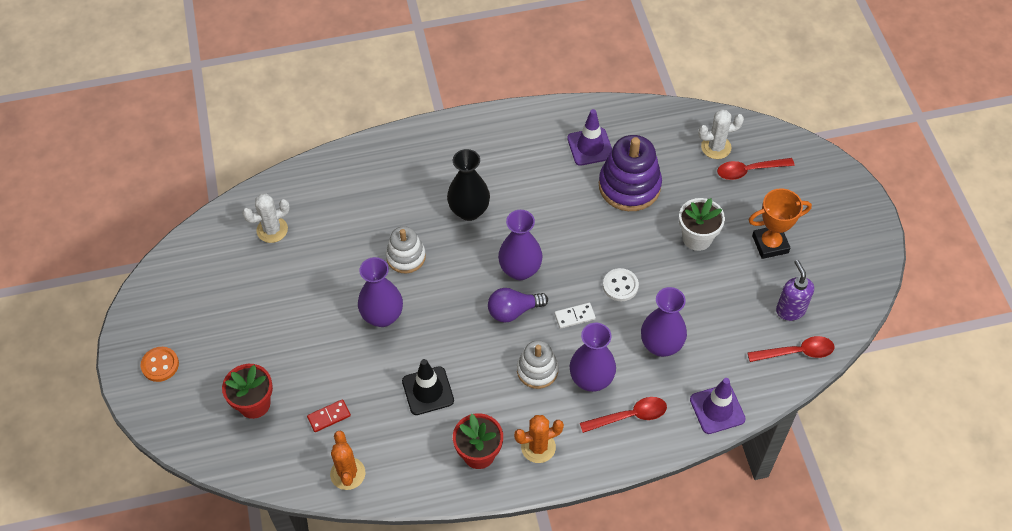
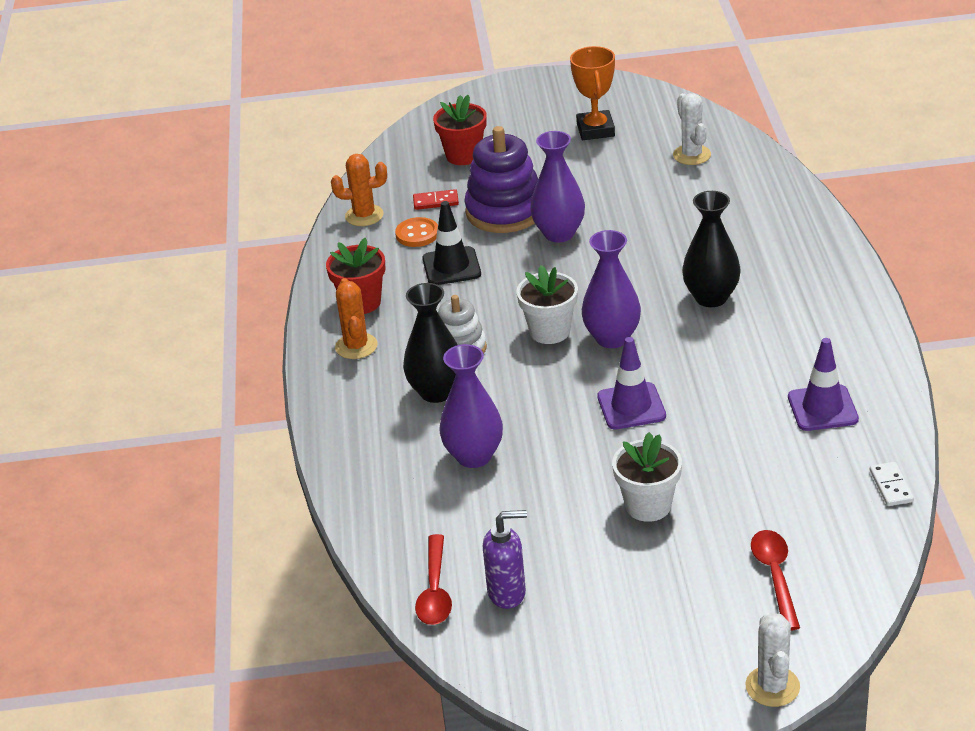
camera: 100 degrees right, 20 degrees down
(160, 365) = (523, 99): orange button -> orange button (417, 234)
(329, 416) = (436, 202): red domino -> red domino turned 75 degrees counterclockwise
(406, 257) = (643, 249): white stacking toy -> none
(513, 311) = (550, 331): purple light bulb -> white flower pot
(574, 316) = (532, 382): white domino -> white domino (891, 486)
(591, 379) = (436, 392): purple vase -> black vase
(620, 286) = (575, 424): white button -> none
(629, 186) = (748, 443): purple stacking toy -> purple stacking toy (505, 211)
(629, 416) = (377, 421): red spoon -> none
(716, 147) = (824, 542): white cactus -> white cactus (772, 686)
(717, 409) = (366, 501): purple traffic cone -> purple traffic cone (631, 406)
(770, 244) = (629, 584): orange trophy -> orange trophy (595, 130)

